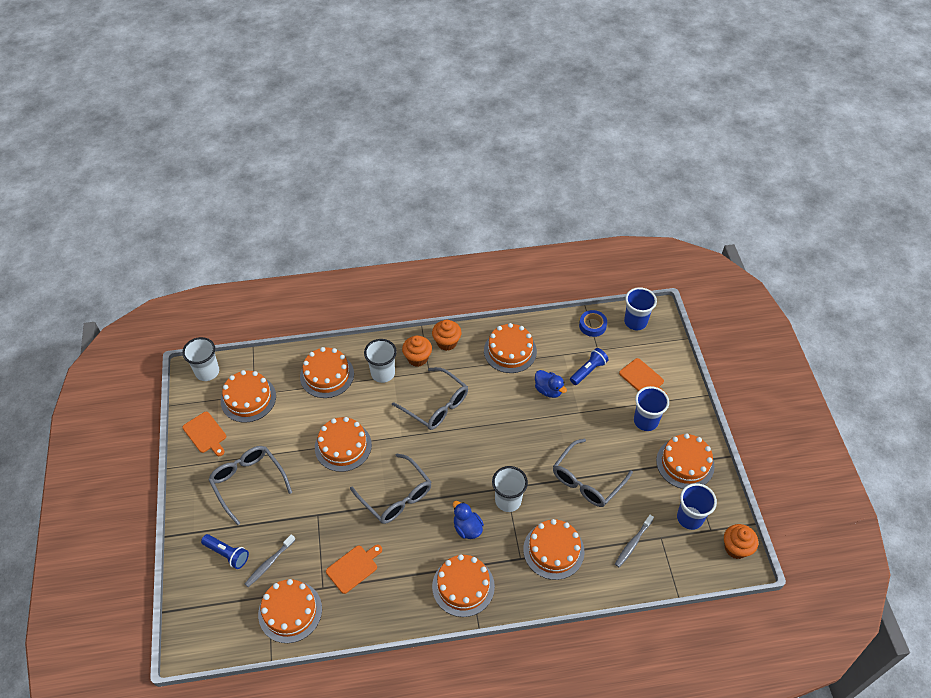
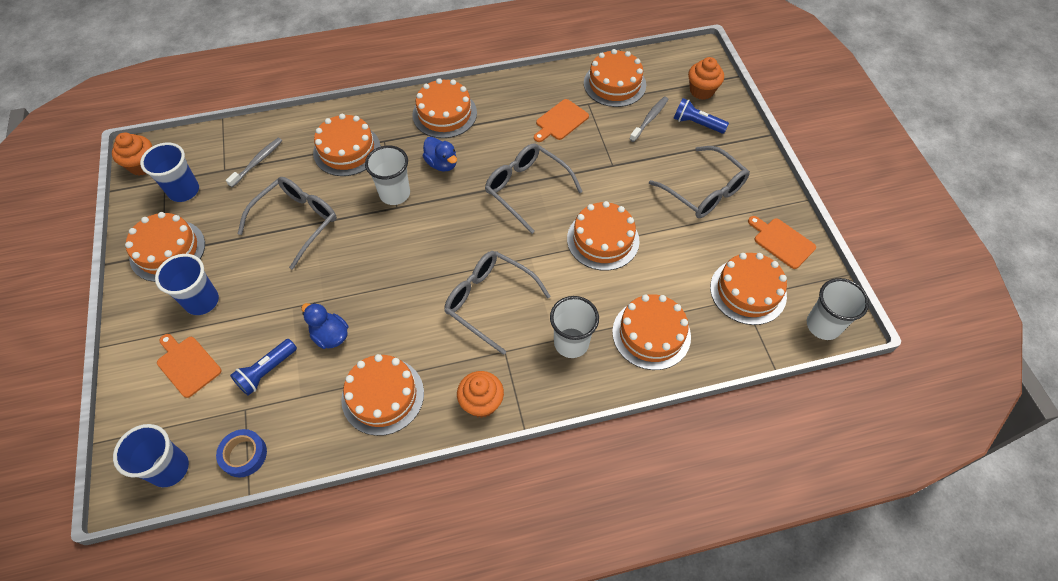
camera: 175 degrees right, 5 degrees up
(417, 358) = (524, 371): orange cupcake -> orange cupcake (701, 91)

